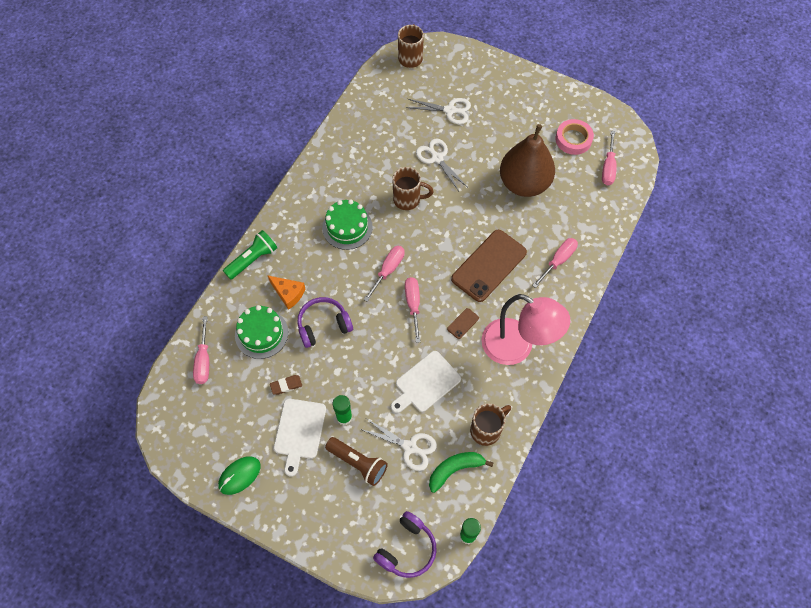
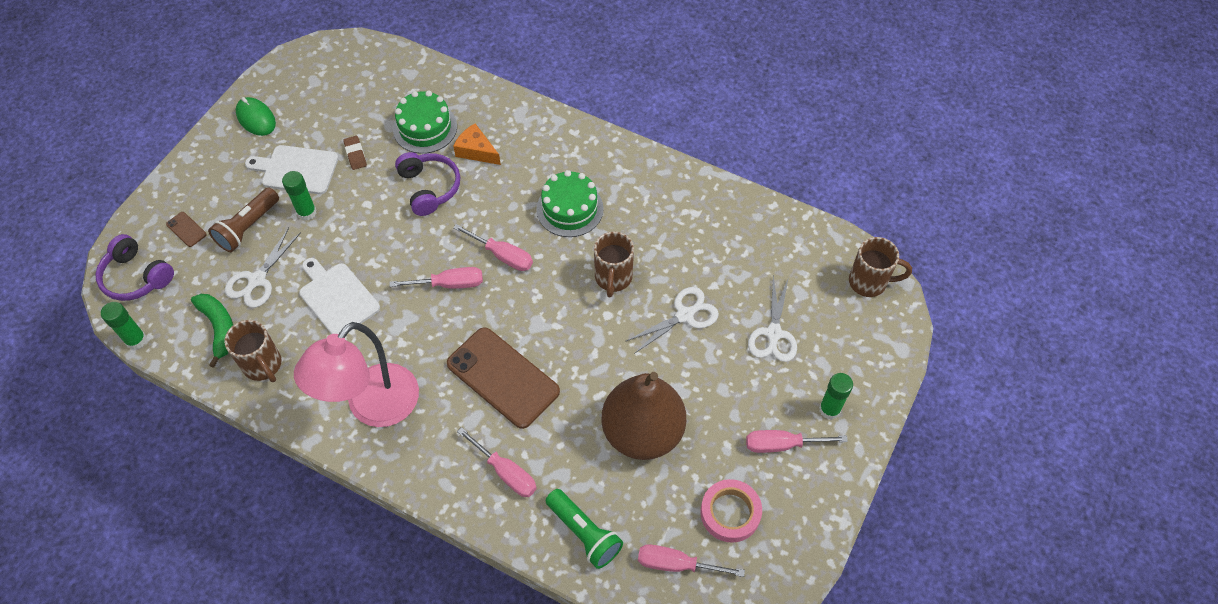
camera: 90 degrees right, 5 degrees down
(203, 360) = (398, 77): pink screwdriver -> pink screwdriver (782, 445)
(253, 259) = (526, 113): green flashlight -> green flashlight (584, 533)
(288, 293) = (476, 151): orange cheese -> orange cheese turned 90 degrees clockwise
(463, 323) = (416, 342): brown phone -> brown phone (186, 229)
(502, 86) = (829, 409): none -> green glue stick

